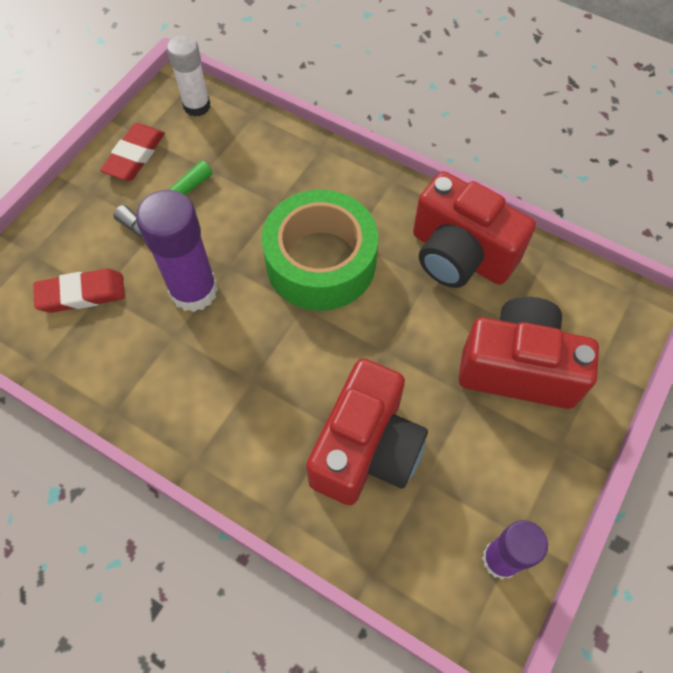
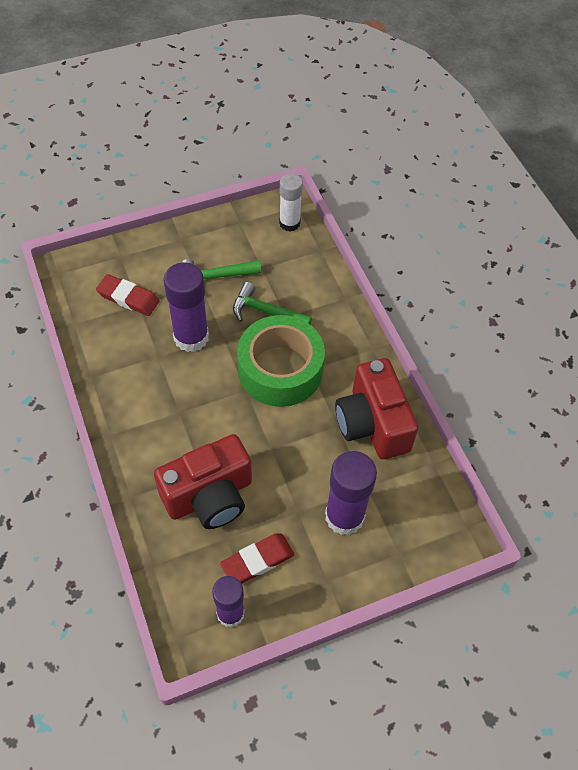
camera: 35 degrees right, 5 degrees down
(135, 156) = (226, 233): red eraser -> red eraser (257, 561)
(252, 212) = (266, 312): none -> green hammer
(518, 368) = (344, 516): red camera -> purple glue stick

